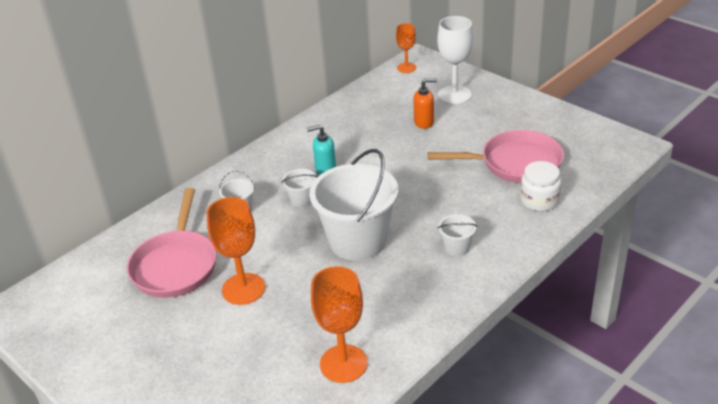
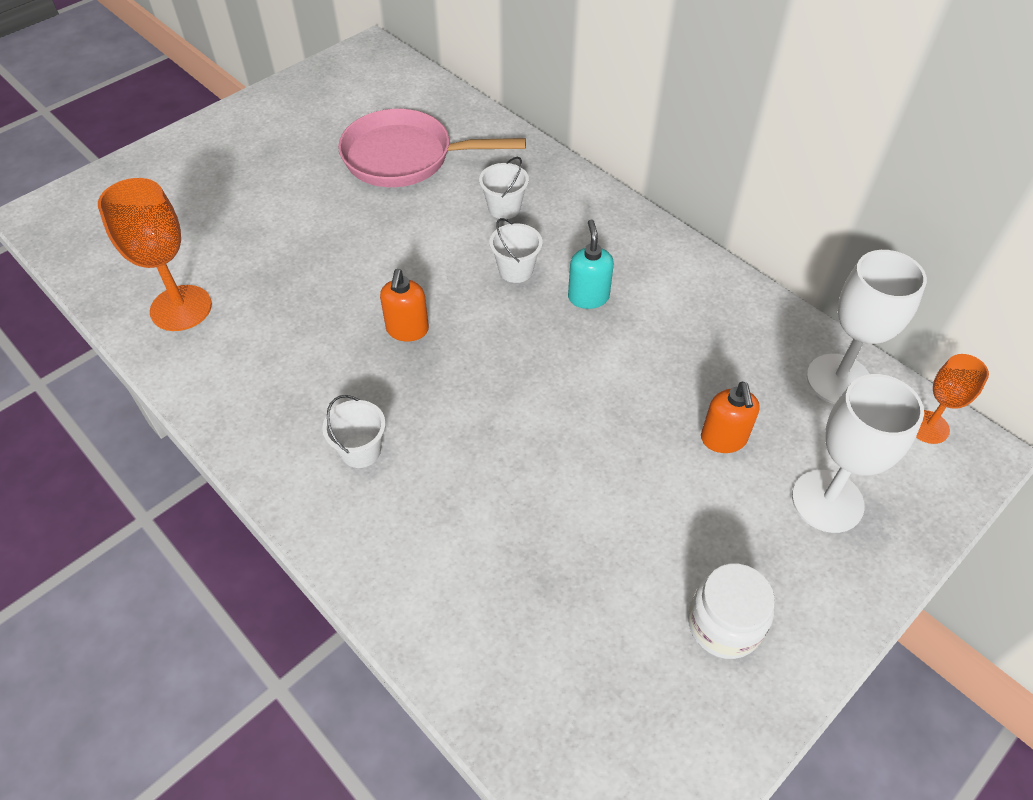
camera: 90 degrees right, 15 degrees up
(243, 289) = (344, 217): orange goblet -> none
(357, 241) = (407, 330): white bucket -> orange soap dispenser
(380, 89) = (838, 380): none -> white goblet
(515, 163) = (577, 575): pink pan -> none
(539, 201) = (456, 596): white jar -> white jar (724, 624)

